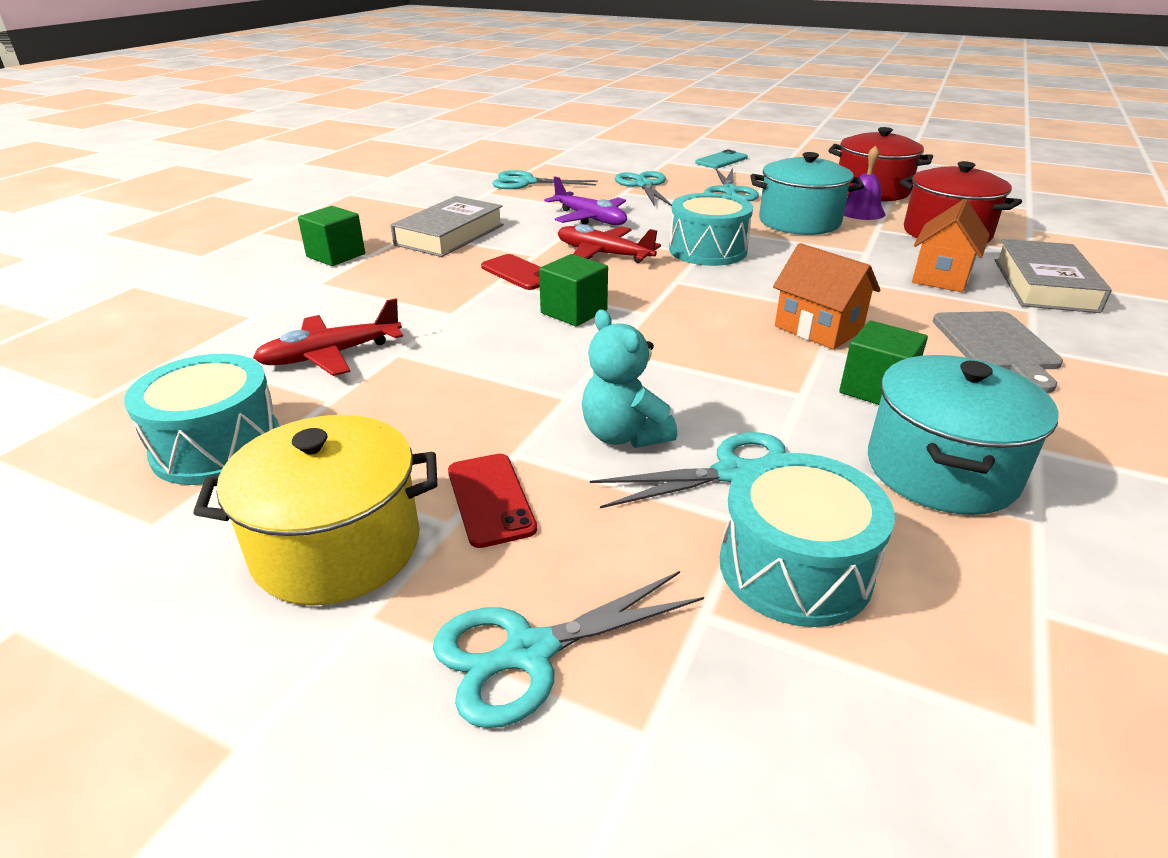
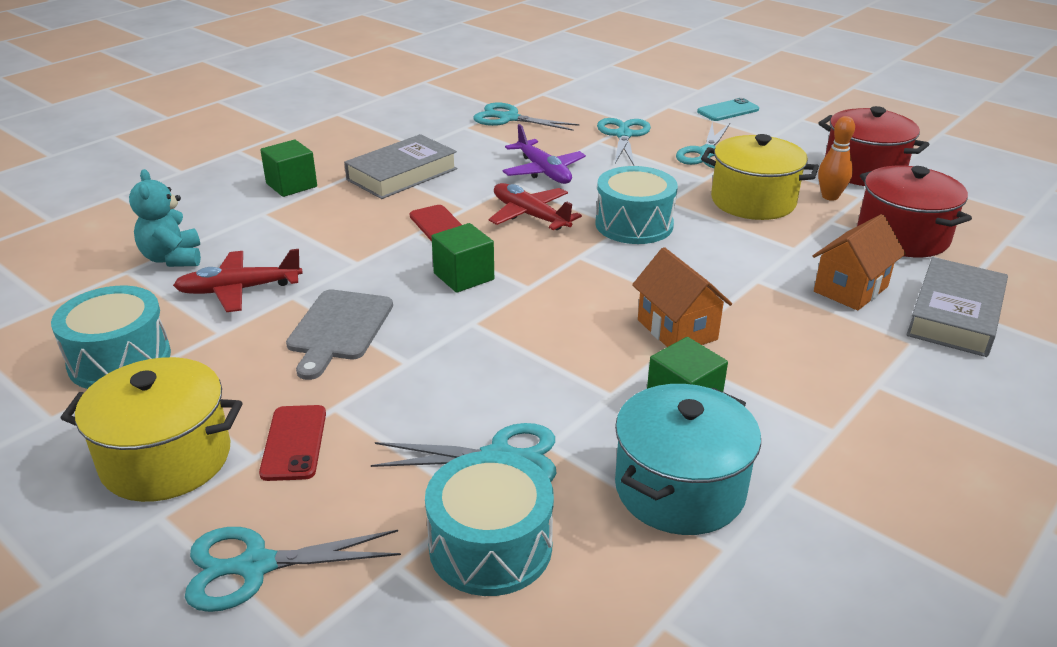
camera: 15 degrees right, 0 degrees up
(624, 435) = (431, 406): turquoise teddy bear -> turquoise teddy bear (173, 258)
(799, 222) = (753, 201): turquoise pot -> yellow pot
(861, 212) = (830, 196): purple bell -> orange bowling pin
(996, 345) = (841, 375): grey cutting board -> grey cutting board (338, 329)

